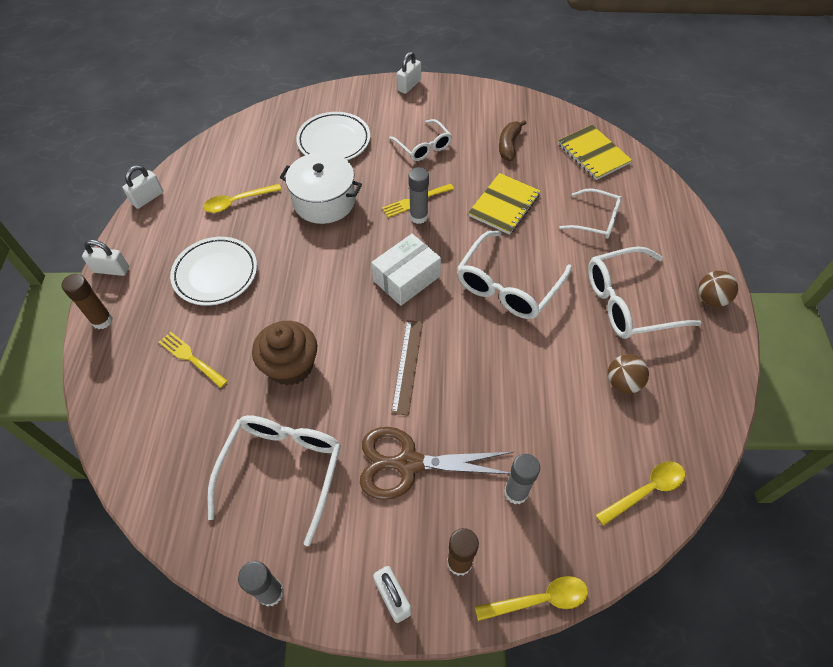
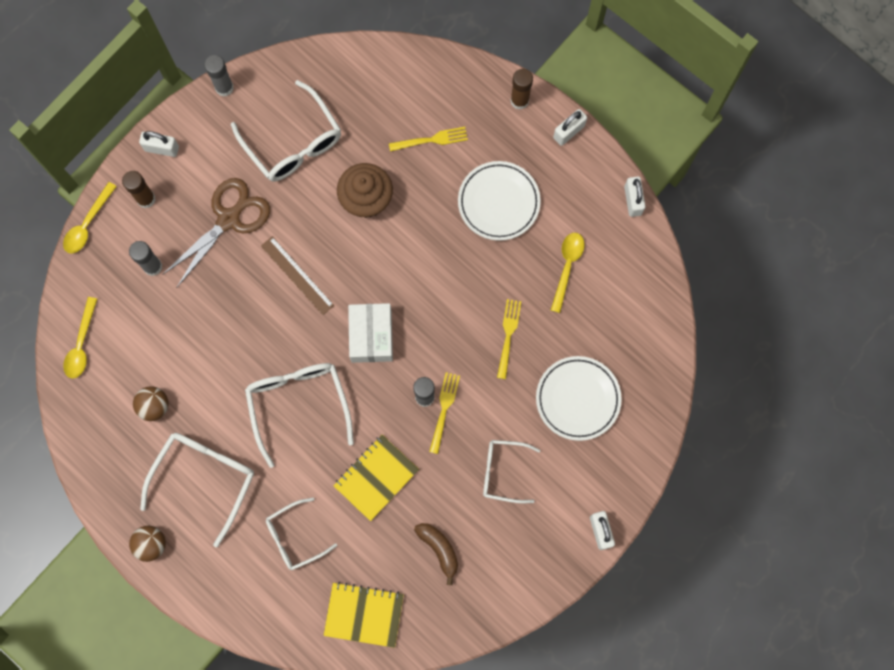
camera: 130 degrees right, 20 degrees up
(324, 201) = (508, 336): white pot -> yellow fork
(504, 205) = (376, 478): yellow notebook -> yellow notebook turned 60 degrees clockwise

